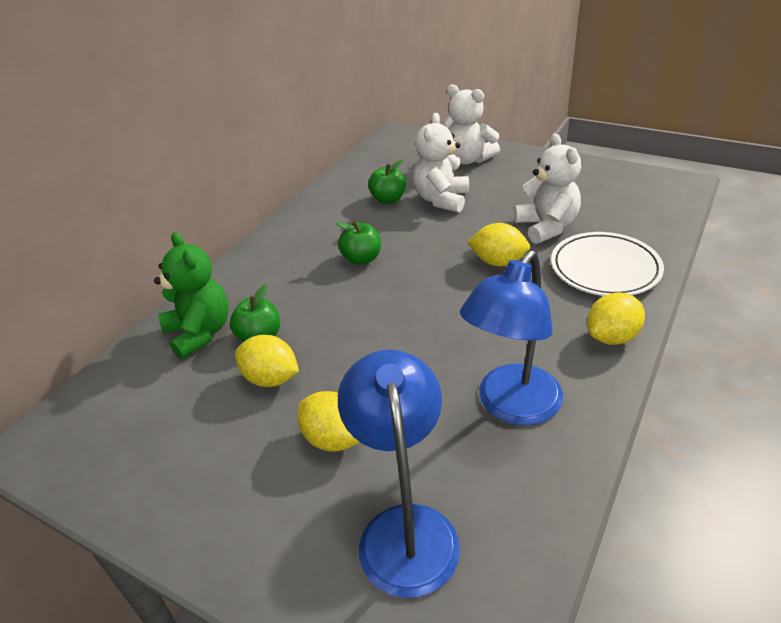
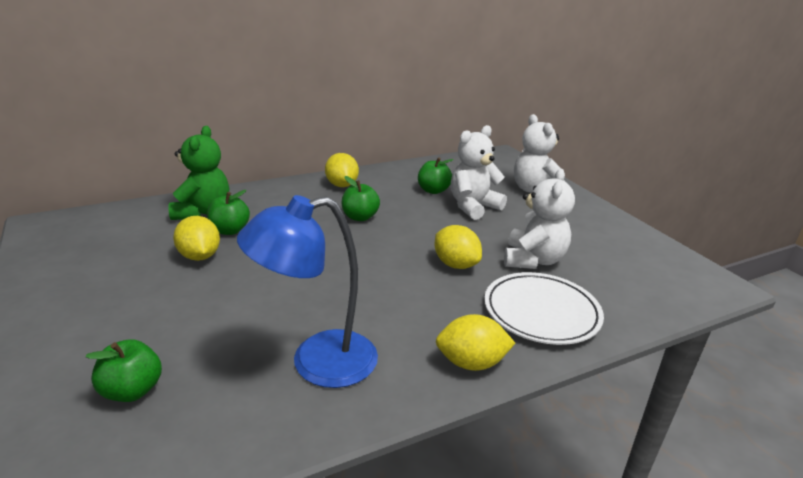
camera: 30 degrees right, 10 degrees down
(333, 439) = (178, 310): yellow lemon -> yellow lemon (342, 185)
(405, 528) = (132, 390): blue lamp -> green apple

